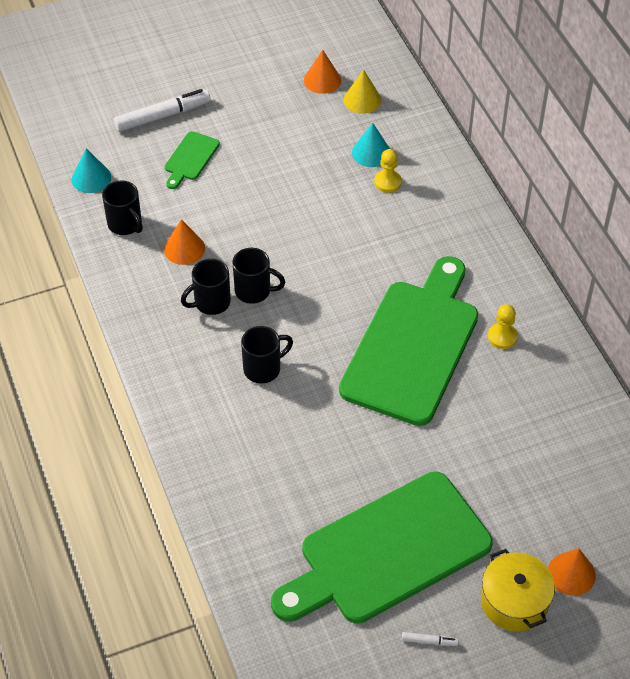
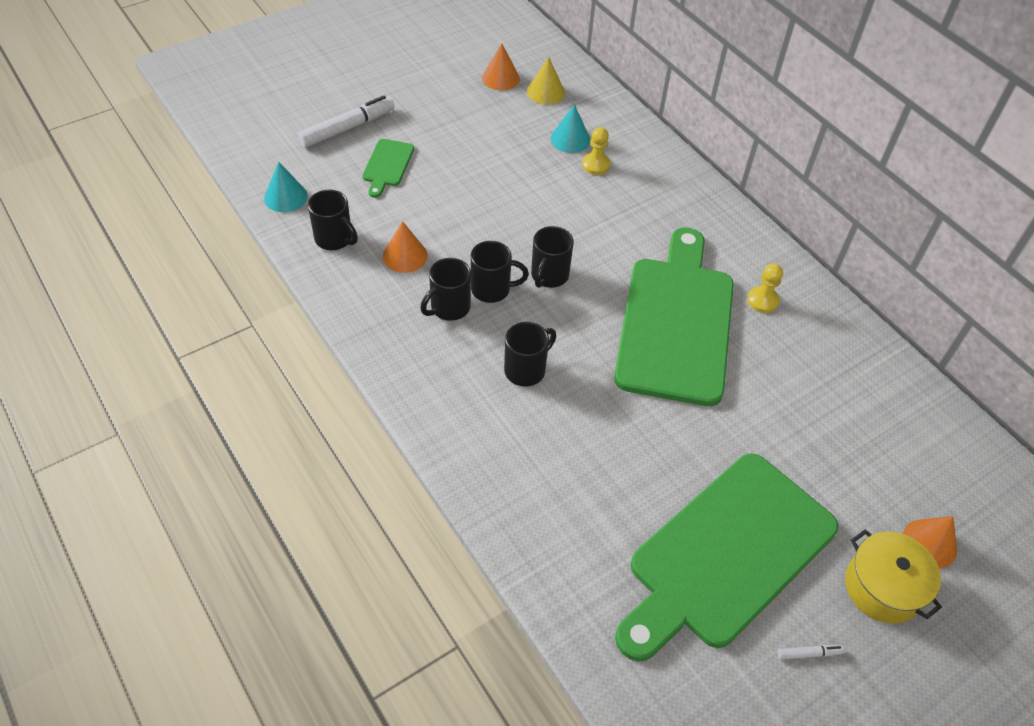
camera: 15 degrees left, 0 degrees up
(309, 286) = (549, 276): none -> black mug

